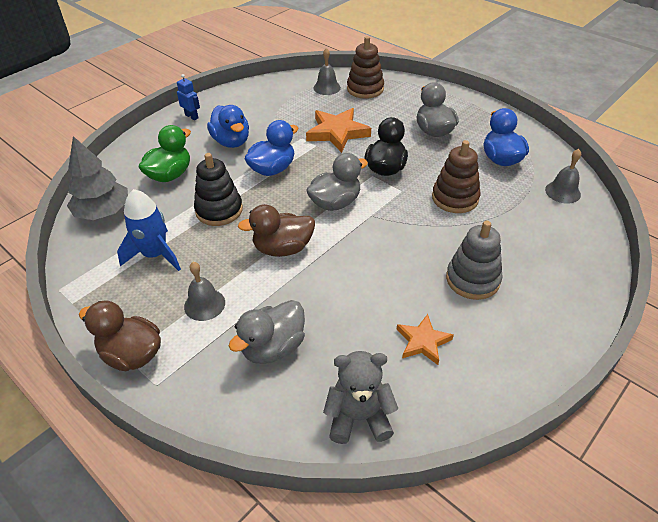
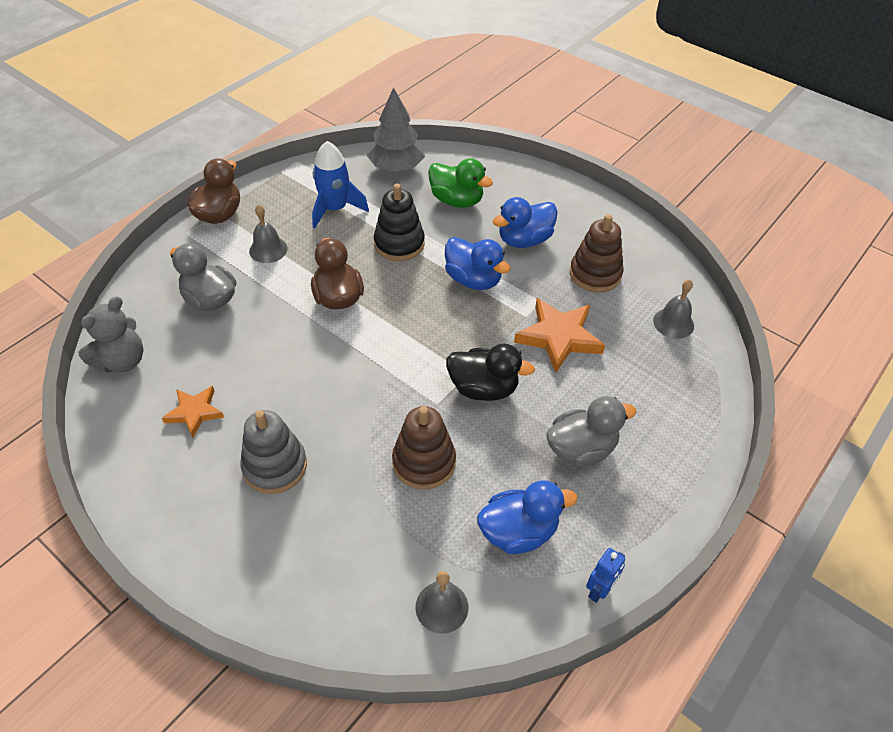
camera: 85 degrees right, 5 degrees up
(192, 116) = (572, 201): blue robot -> blue robot (599, 590)
(335, 203) = (412, 338): grey duck -> none
(359, 417) = (122, 361): grey teddy bear -> grey teddy bear turned 45 degrees clockwise
(365, 89) = (682, 367): brown stacking toy -> brown stacking toy (595, 274)

